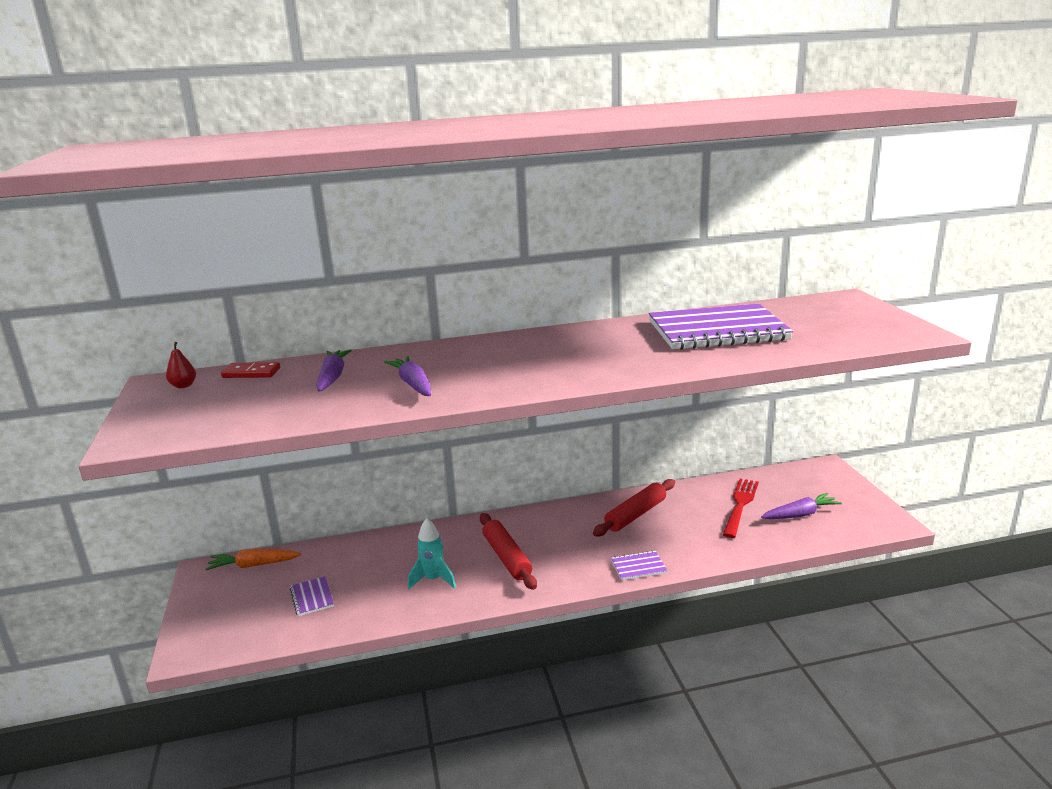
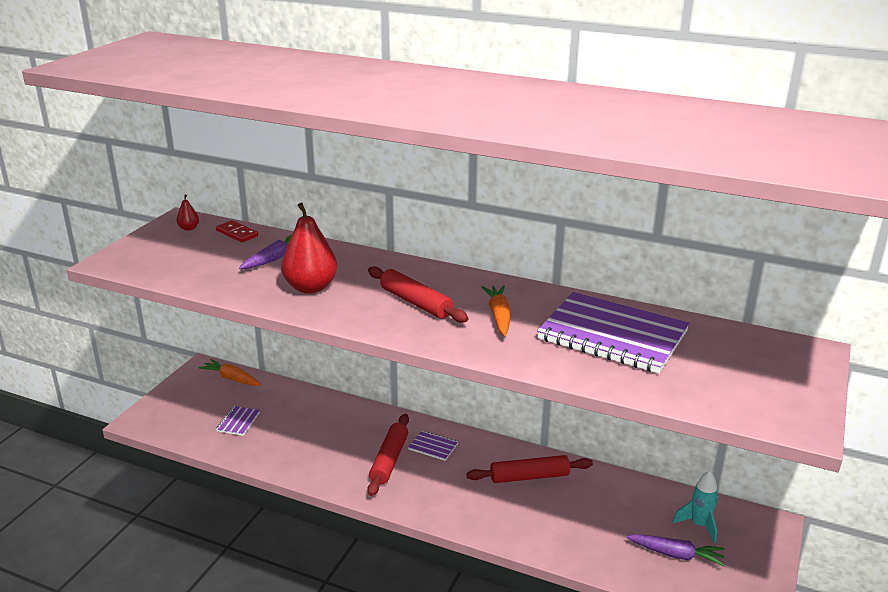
camera: 35 degrees right, 5 degrees up
(413, 384) = (310, 287): purple carrot -> red pear
(433, 580) = (322, 450): turquoise rocket -> turquoise rocket (699, 525)
(531, 362) = (415, 302): none -> red rolling pin
(615, 348) = (499, 316): none -> orange carrot
(638, 567) = (473, 522): purple notebook -> purple notebook (433, 446)
(740, 505) = (631, 516): red fork -> none

